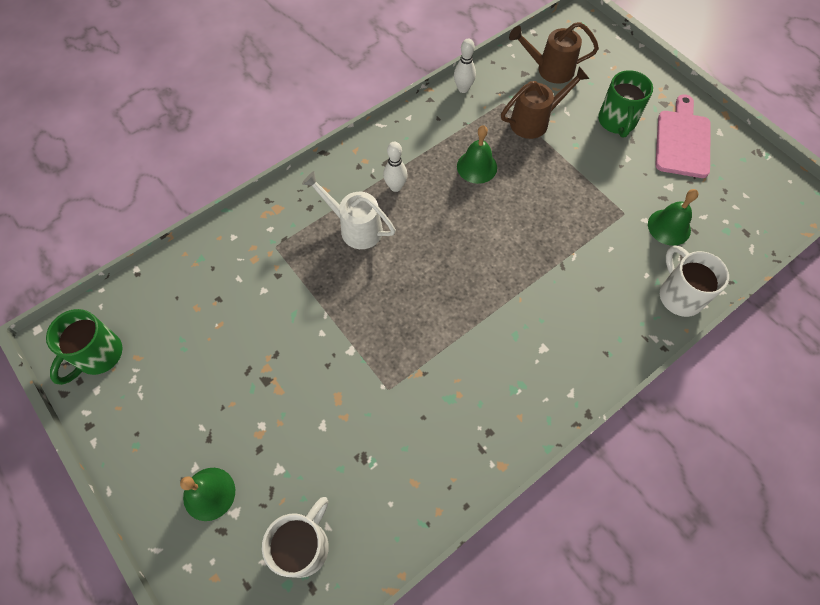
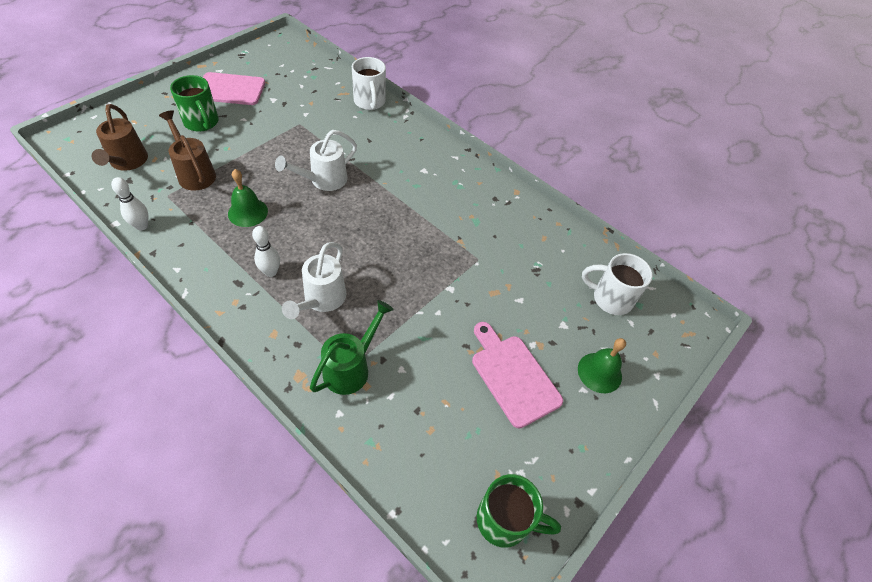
camera: 105 degrees left, 10 degrees down
(229, 394) = (513, 376): none -> pink cutting board
(275, 248) = (351, 368): none -> green watering can
(524, 235) = (324, 180): none -> white watering can
(617, 122) = (202, 123): green mug -> green mug turned 60 degrees clockwise
(669, 227) = (311, 102): green bell -> none
(679, 295) = (369, 102): white mug -> white mug turned 75 degrees counterclockwise

